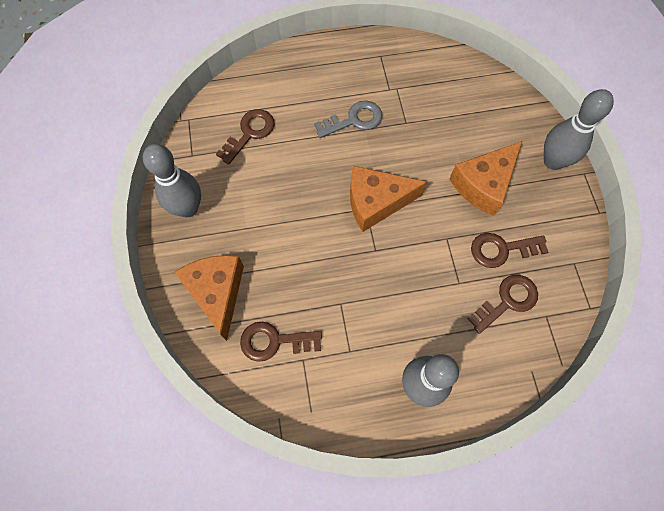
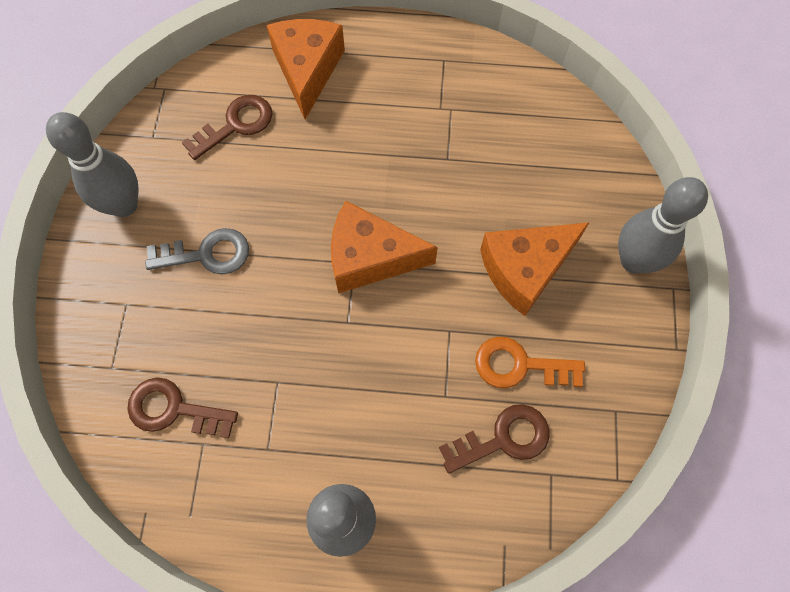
camera: 15 degrees right, 0 degrees up
(217, 293) = (123, 326): orange cheese -> orange cheese (307, 70)
(354, 120) = (378, 139): grey key -> grey key (207, 254)
(502, 249) = (520, 365): brown key -> orange key

